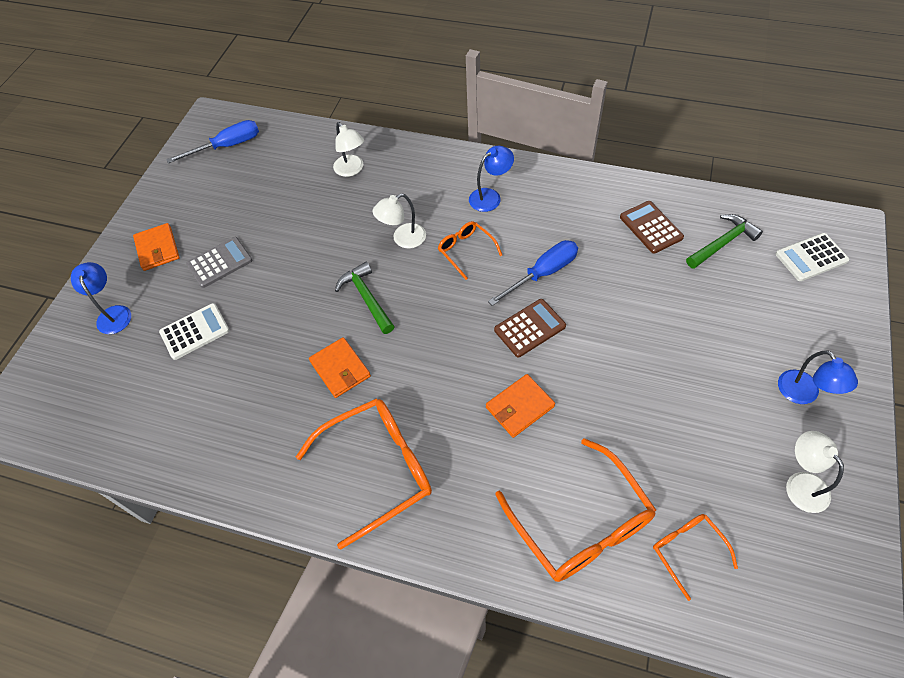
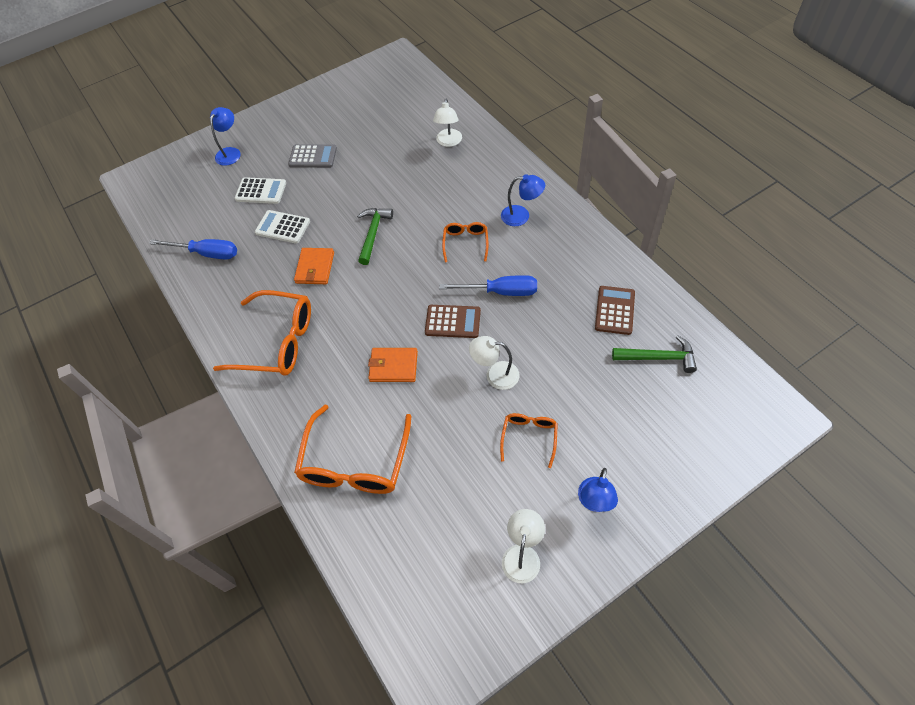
camera: 40 degrees right, 0 degrees up
(157, 249) = (288, 126): orange wallet -> none
(227, 146) = (388, 81): blue screwdriver -> blue screwdriver (206, 253)
(403, 239) = (433, 209): white lamp -> white lamp (495, 374)
(687, 550) = (400, 530): orange glasses -> orange glasses (529, 437)
(811, 257) = (720, 415): white calculator -> white calculator (283, 227)

